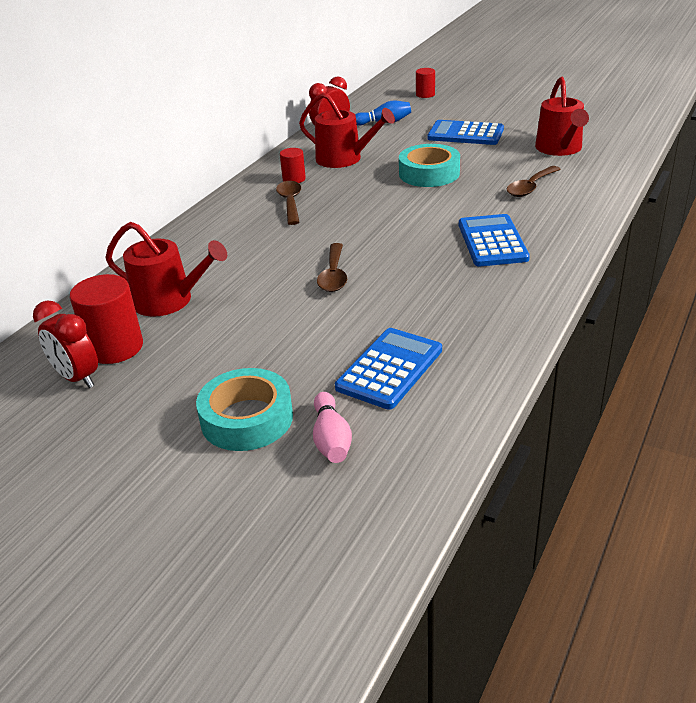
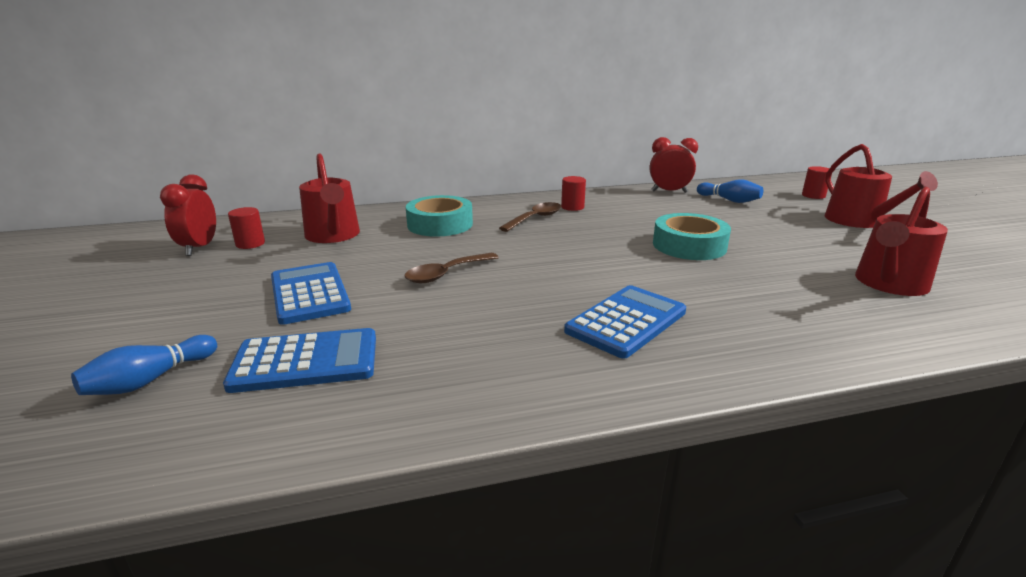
camera: 45 degrees right, 10 degrees down
(115, 348) = (250, 244): red cylinder -> red cylinder, size x0.56
(247, 419) = (170, 326): turquoise tape -> turquoise tape (440, 224)
(331, 439) = (150, 380): pink bowling pin -> blue bowling pin
(344, 159) = (639, 210): red watering can -> red watering can (858, 221)
(465, 134) = (793, 233): blue calculator -> blue calculator (309, 293)
(530, 187) = (775, 299): brown spoon -> none

